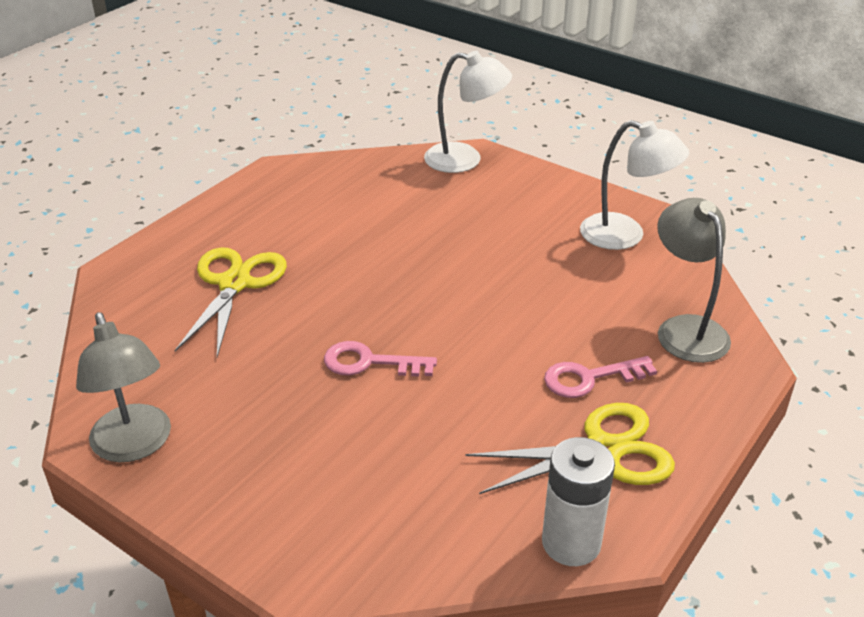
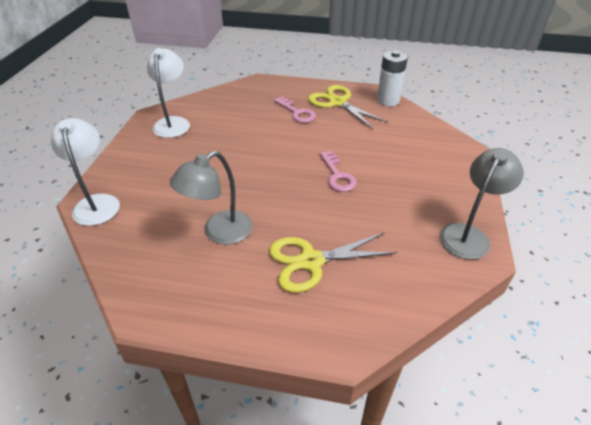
camera: 115 degrees left, 5 degrees up
(685, 329) = (245, 96): grey lamp -> grey lamp (219, 232)

